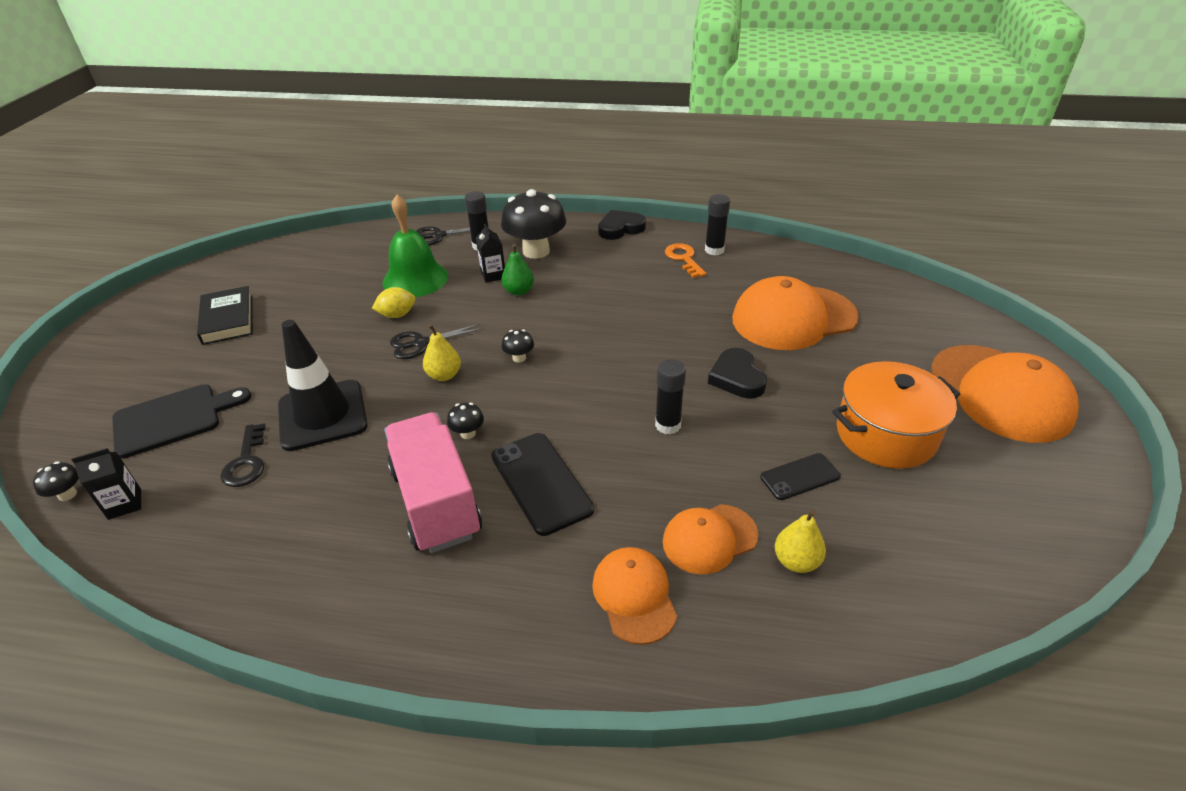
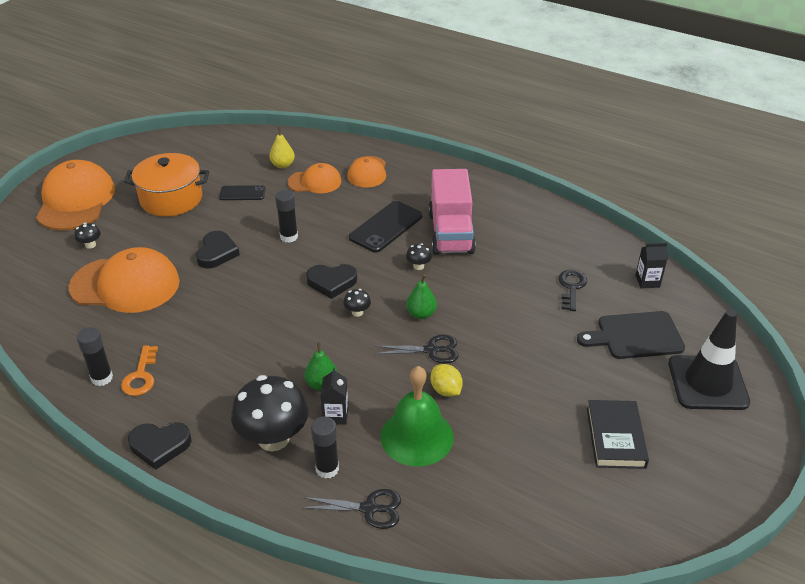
camera: 160 degrees left, 0 degrees up
(67, 494) = (690, 298): black mushroom -> black mushroom (90, 245)
(322, 415) = (519, 307): black traffic cone -> black traffic cone (707, 383)
(397, 315) = (446, 390): yellow lemon -> yellow lemon turned 60 degrees clockwise
(444, 375) = (421, 314): yellow pear -> green pear
(541, 482) = (386, 227): black phone -> black phone turned 45 degrees clockwise
(569, 382) = (332, 282): none -> black heart

